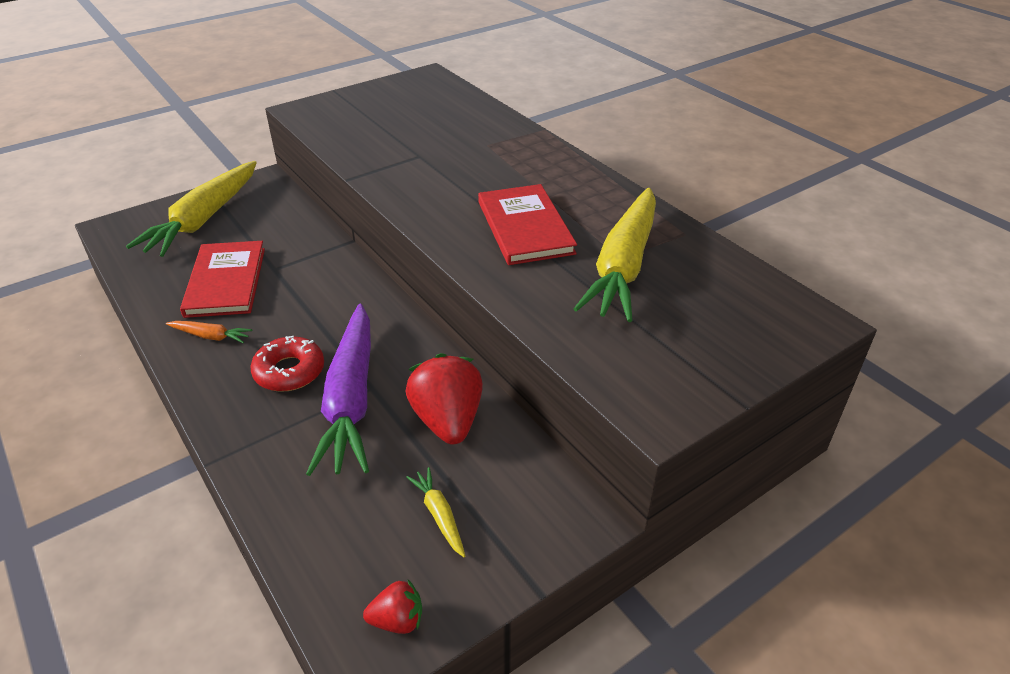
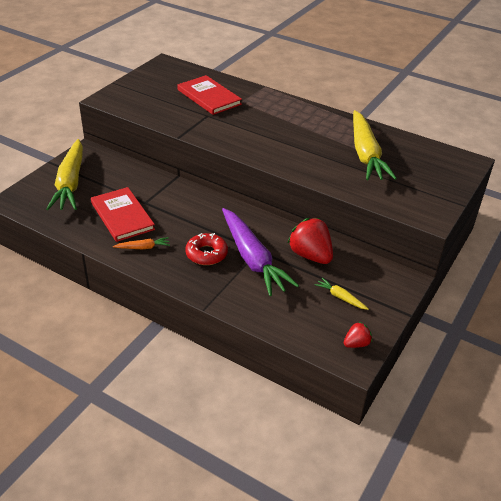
camera: 25 degrees left, 0 degrees up
(525, 227) = (301, 145): red book -> red book (209, 97)

